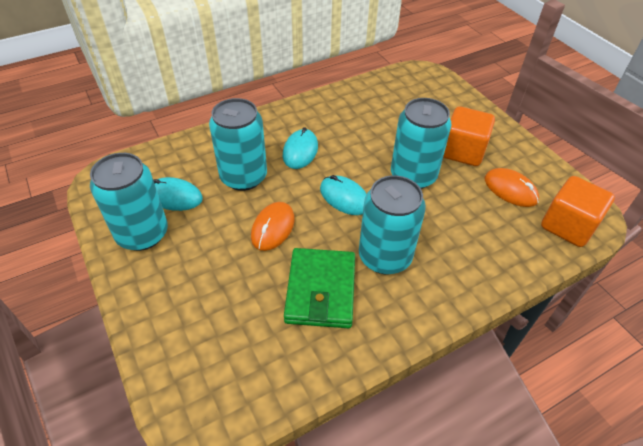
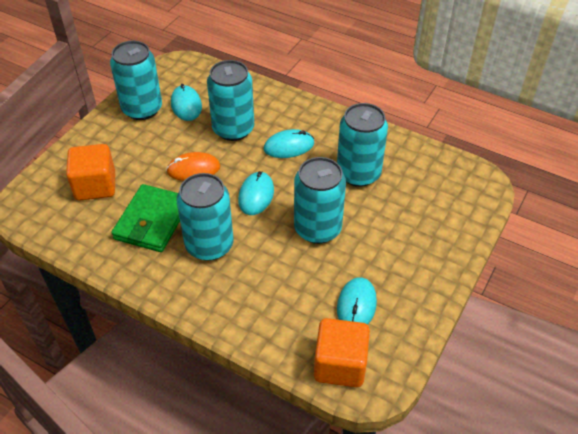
camera: 60 degrees right, 0 degrees up
(320, 290) = (152, 221): green wallet -> green wallet turned 45 degrees counterclockwise
(367, 126) = (358, 173): none -> turquoise can
(463, 151) = (382, 252): orange cube -> orange cube (95, 186)
(510, 189) = (356, 305): orange mouse -> turquoise mouse

